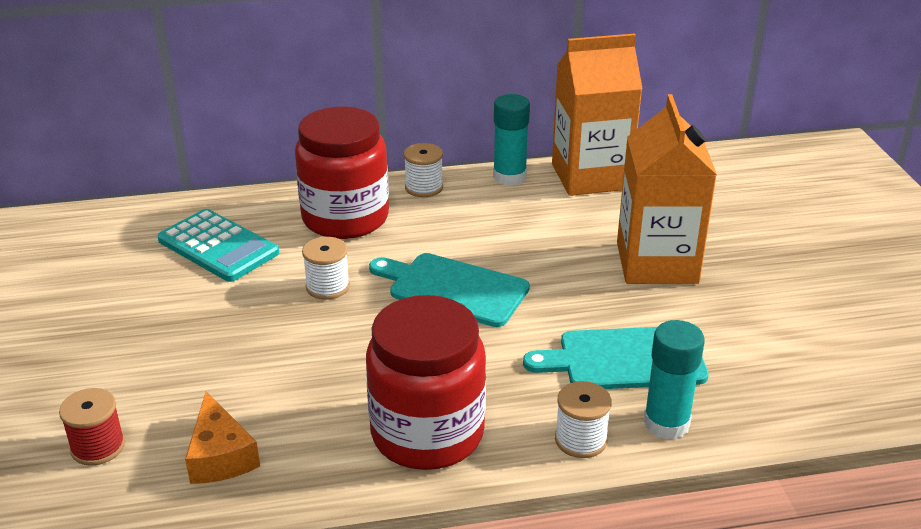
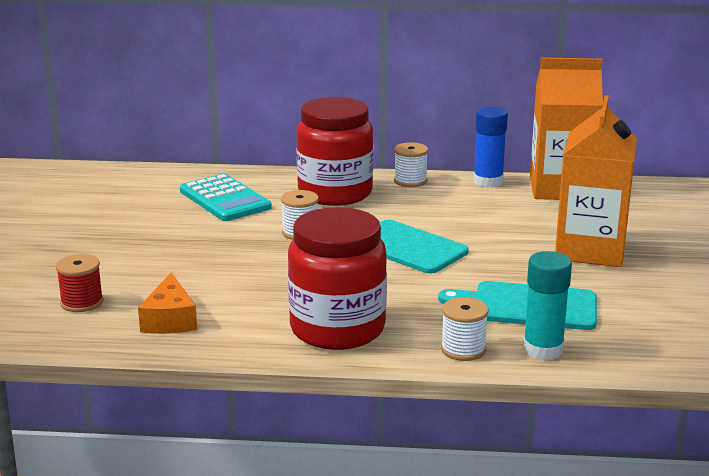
camera: 15 degrees right, 10 degrees down
(509, 177) = (488, 181): turquoise glue stick -> blue glue stick

